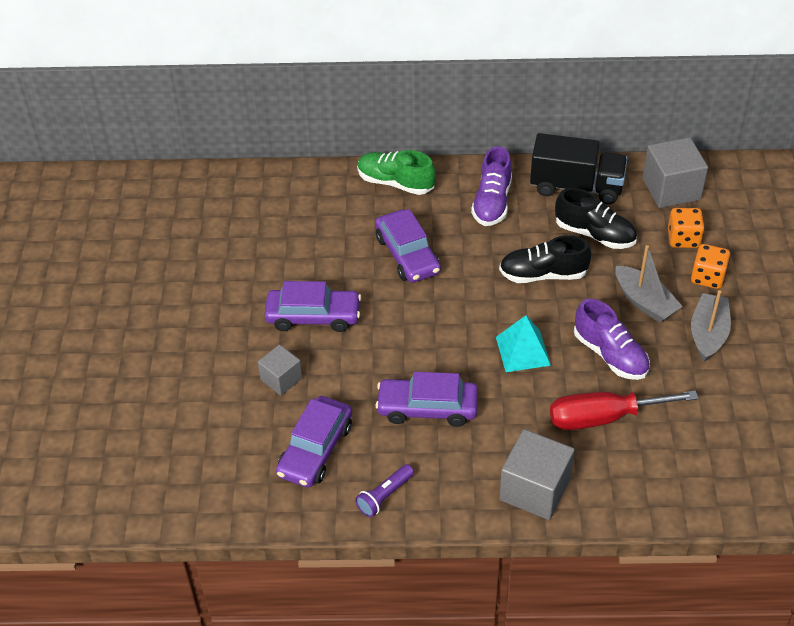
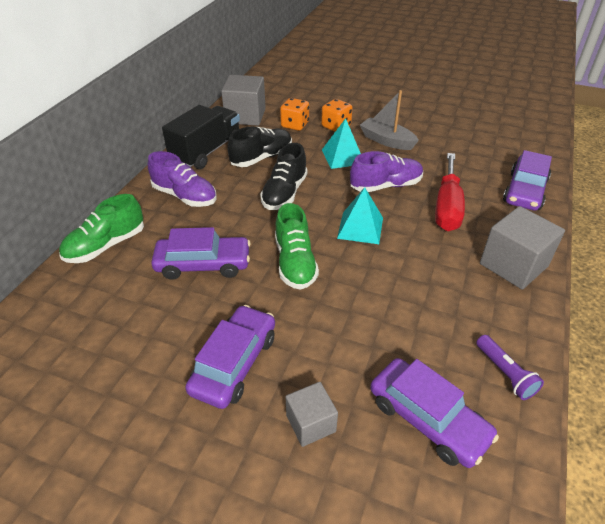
camera: 70 degrees left, 5 degrees down
(427, 408) = (401, 306): purple car -> purple car (524, 191)
(444, 316) = (295, 262): none -> green shoe
(644, 302) = (343, 156): grey boat -> turquoise pyramid

